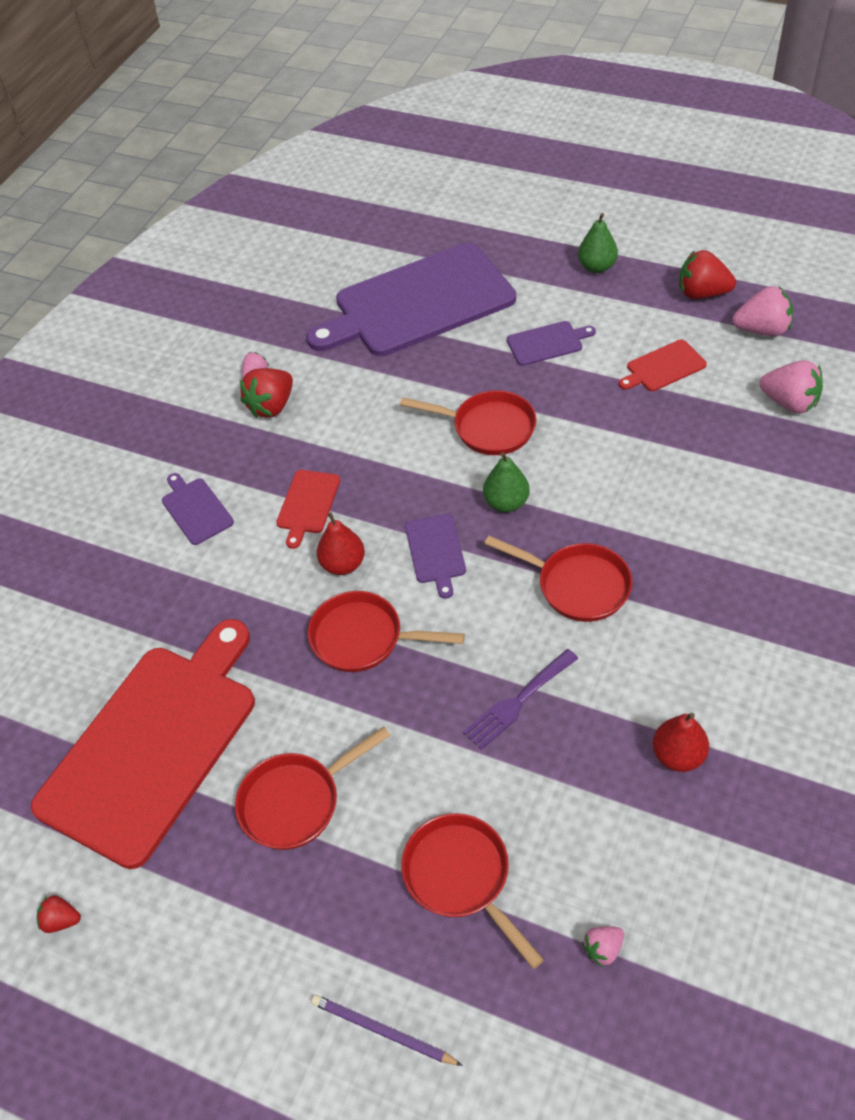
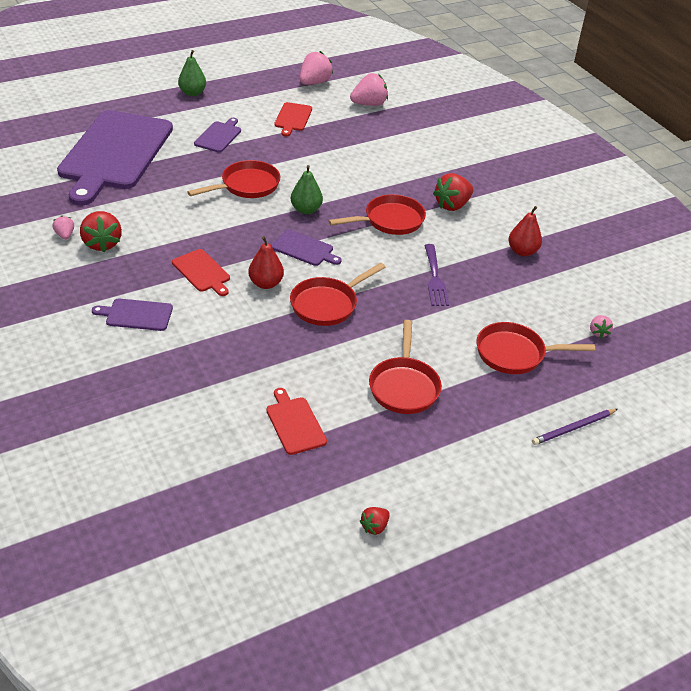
camera: 60 degrees left, 10 degrees down
(153, 744) = (295, 423): red cutting board -> red cutting board, size x0.40
(702, 293) = (264, 81): red strawberry -> red strawberry (452, 205)

